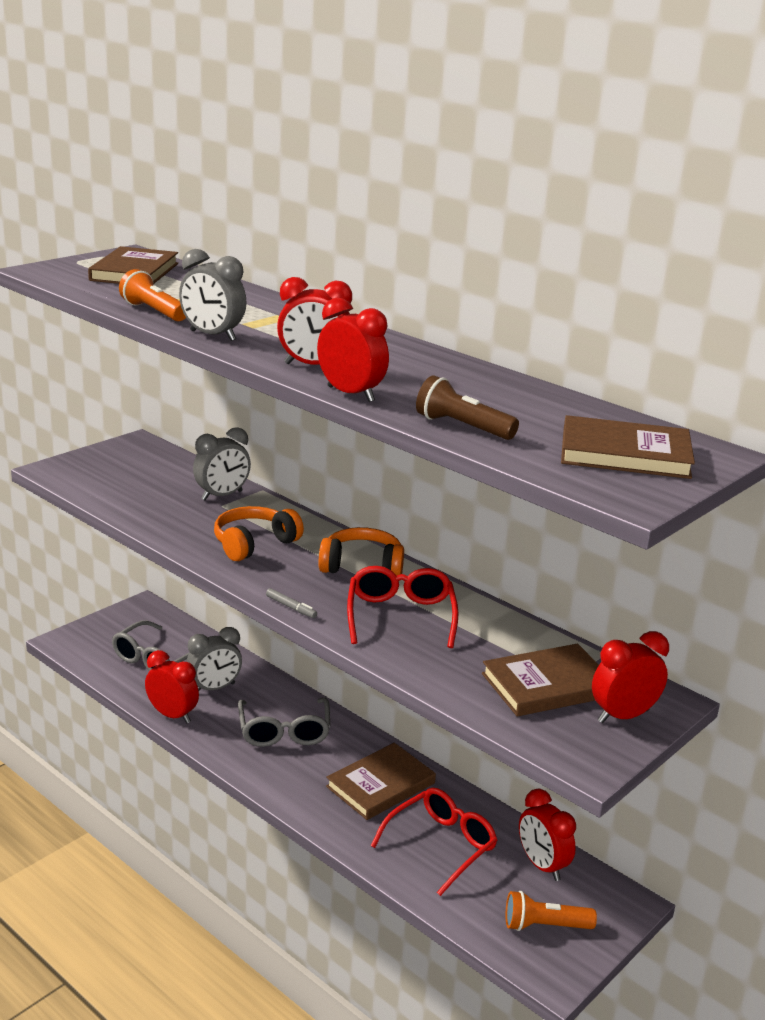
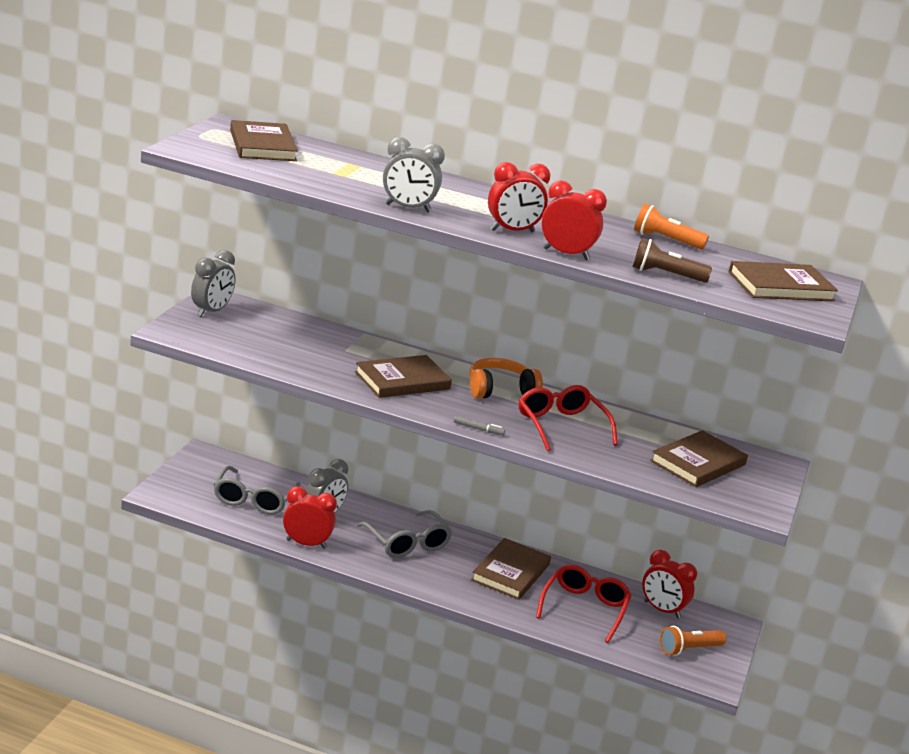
camera: 25 degrees left, 0 degrees up
(153, 311) = (333, 187): orange flashlight -> orange flashlight (665, 240)
(222, 495) = (337, 341): grey clock -> grey clock (211, 311)
(254, 544) = (402, 381): orange headphones -> brown book
(623, 716) = (760, 477): red clock -> none

